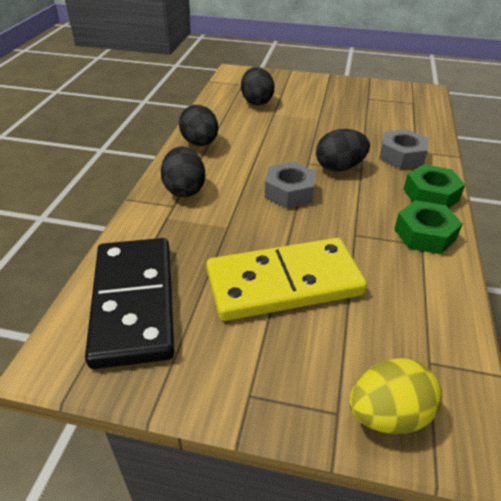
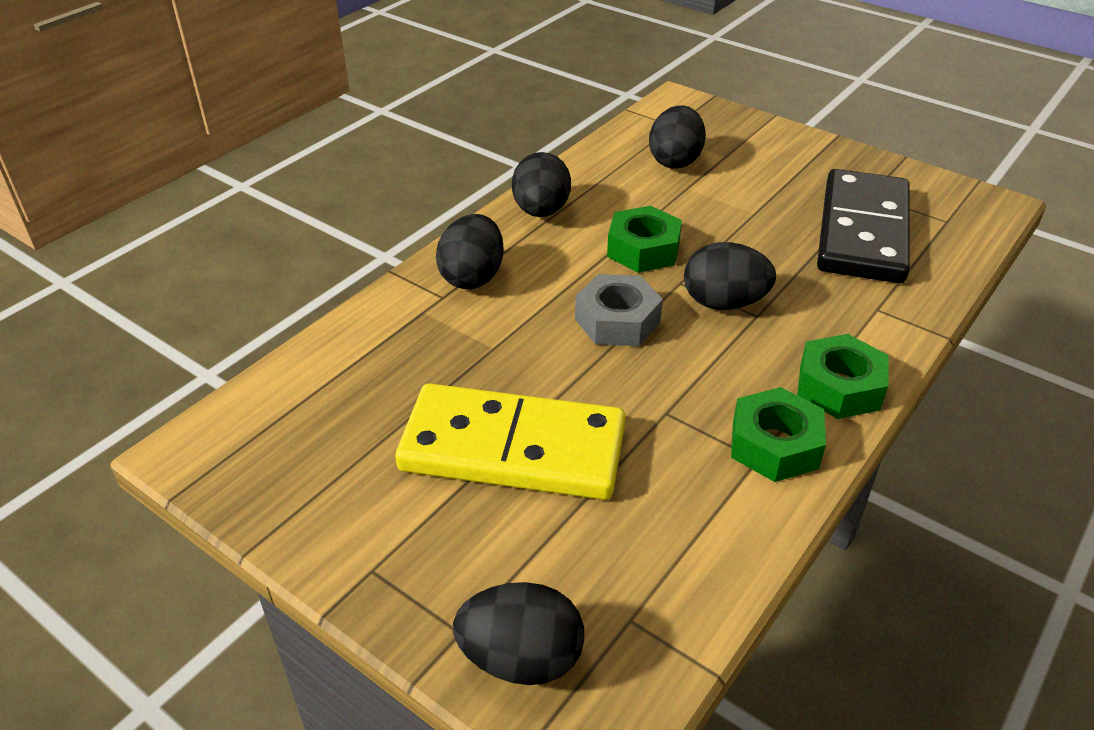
camera: 25 degrees right, 0 degrees up
(133, 303) = (312, 412): black domino -> black domino (862, 231)
(274, 150) = (643, 249): none -> green nut
(388, 414) = (521, 658): yellow egg -> black egg
(401, 156) = (844, 310): grey nut -> none

